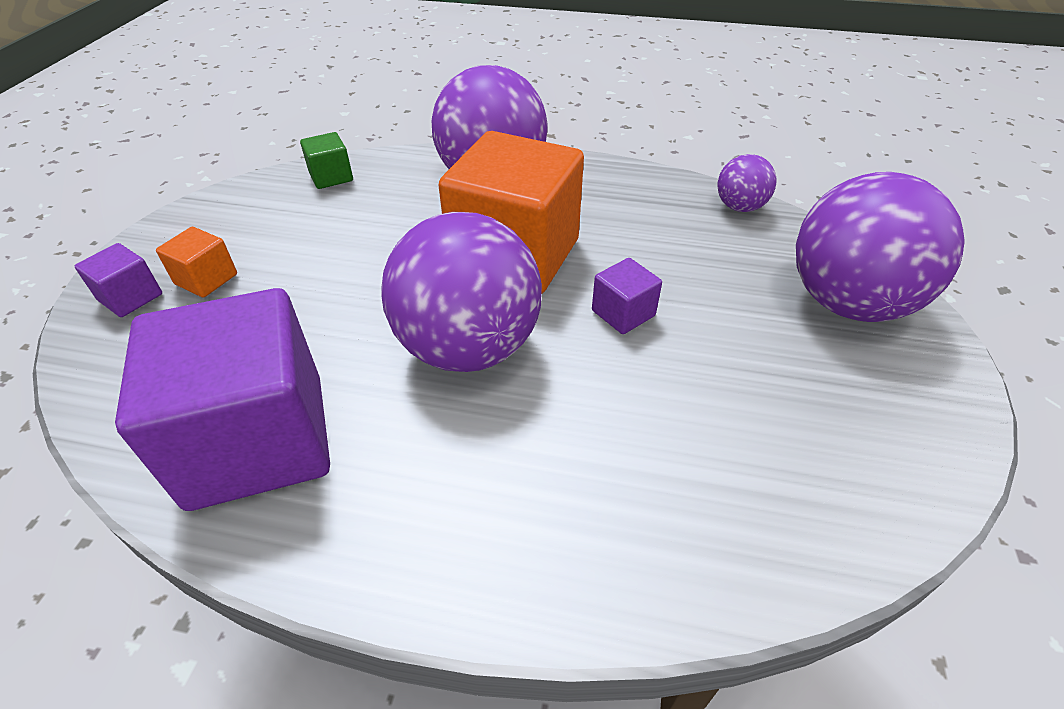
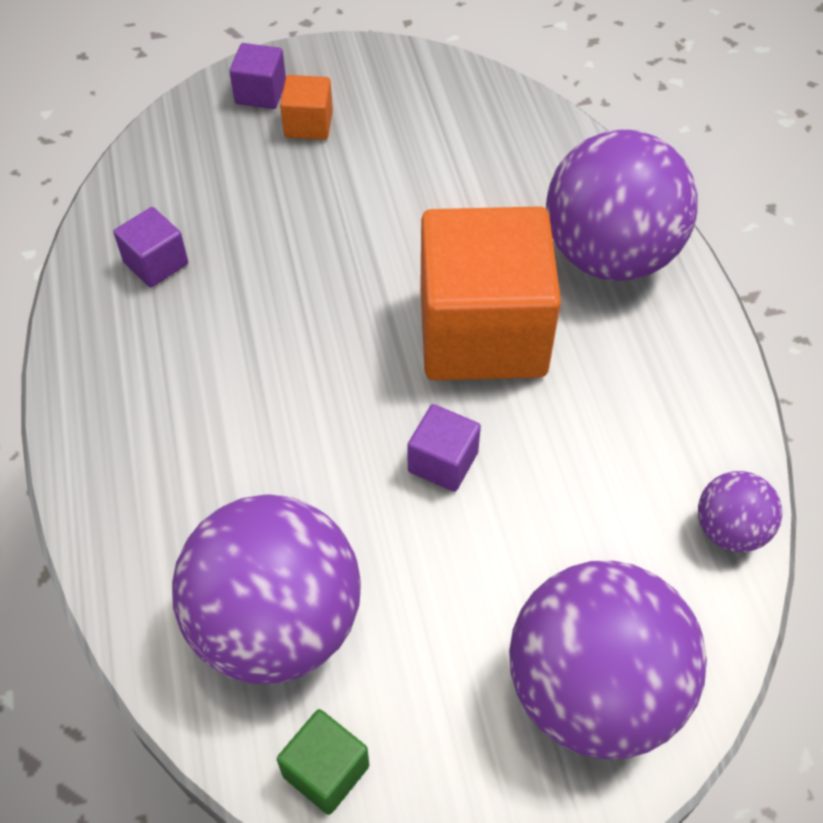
camera: 65 degrees right, 10 degrees up
(258, 440) = (156, 263): purple cube -> purple cube, size x0.42
(331, 177) = (515, 120): green cube -> green cube (326, 771)
(468, 347) = (324, 352): purple ball -> purple ball (276, 624)

